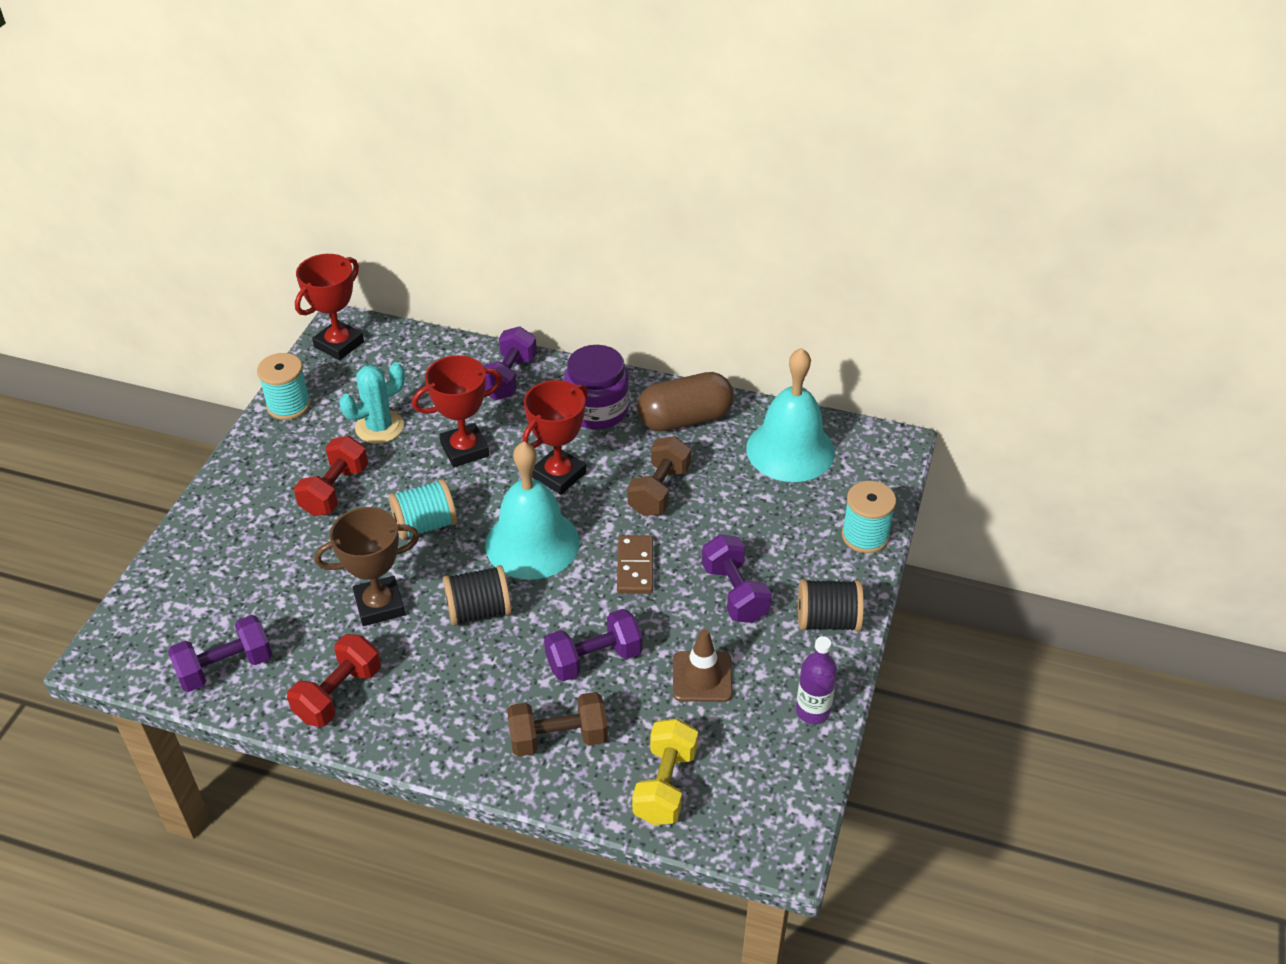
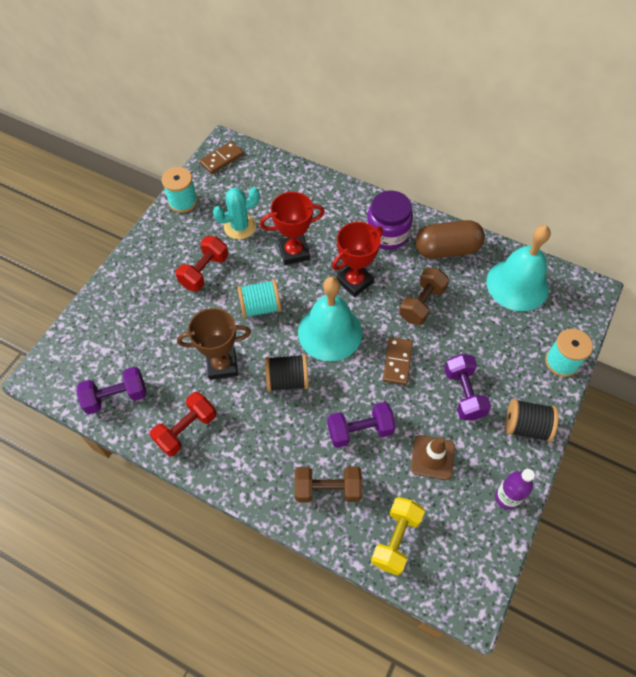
camera: 10 degrees right, 15 degrees up
(339, 344) = (221, 159): red trophy -> brown domino
(509, 378) = (330, 200): purple dumbbell -> none

